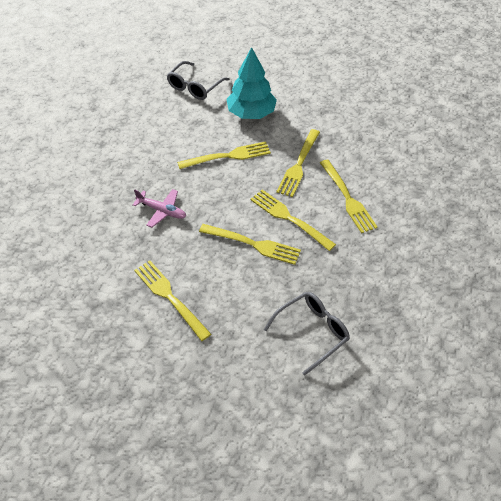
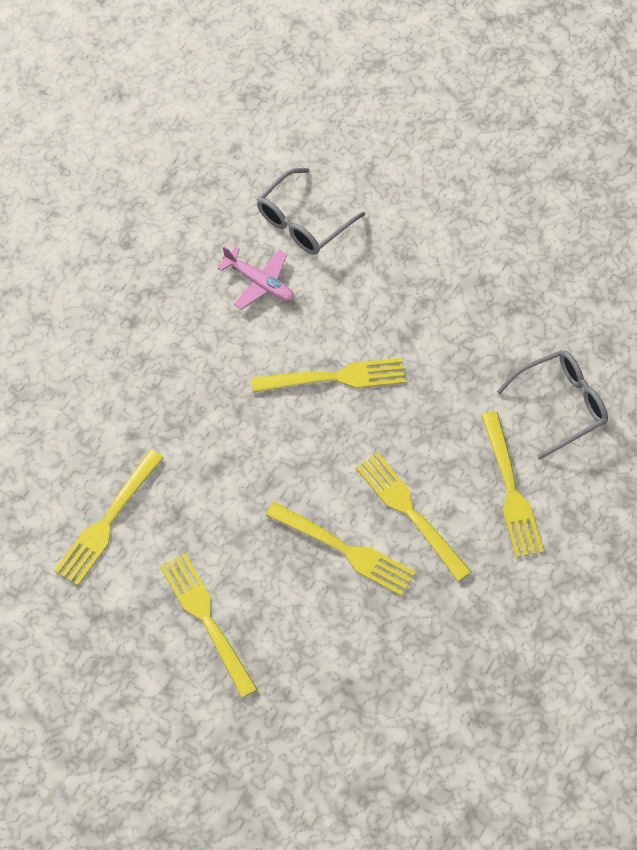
camera: 10 degrees right, 10 degrees up
(162, 211) = (214, 467): pink plane -> pink plane (259, 282)
(251, 113) = (389, 294): turquoise tree -> none
(299, 165) = (447, 413): yellow fork -> yellow fork (108, 521)
(312, 332) = (403, 710): grey glasses -> grey glasses (561, 405)

